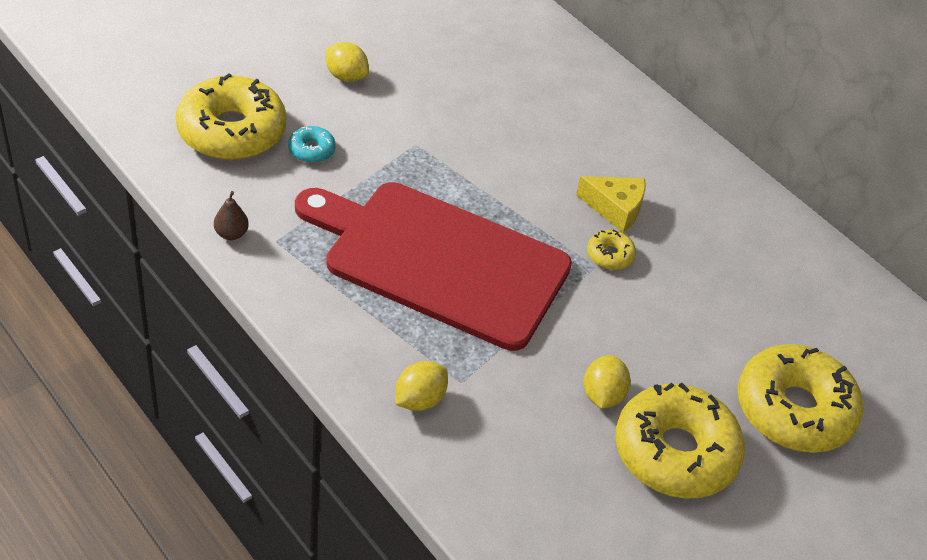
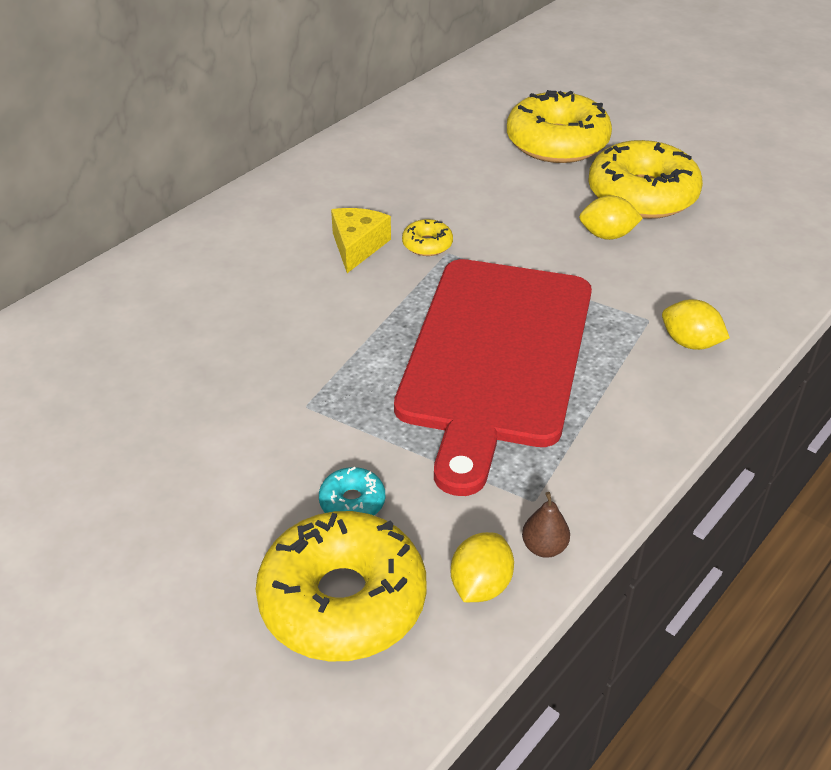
camera: 95 degrees left, 5 degrees down
(346, 76) = (183, 498): yellow lemon -> yellow lemon (480, 585)

